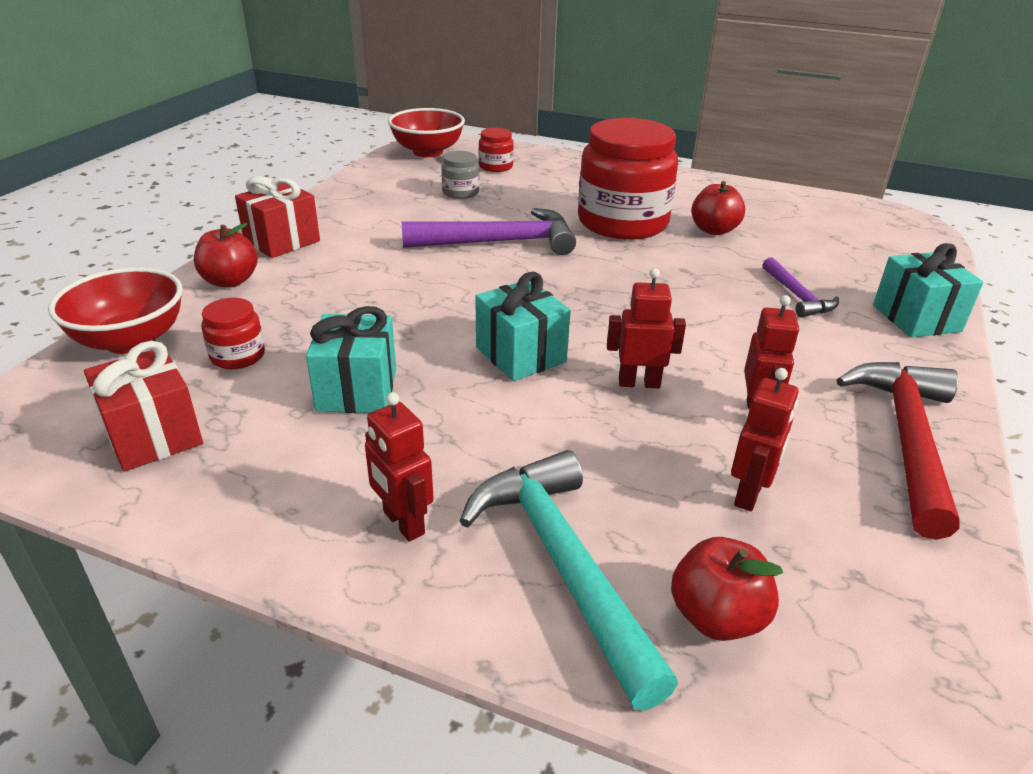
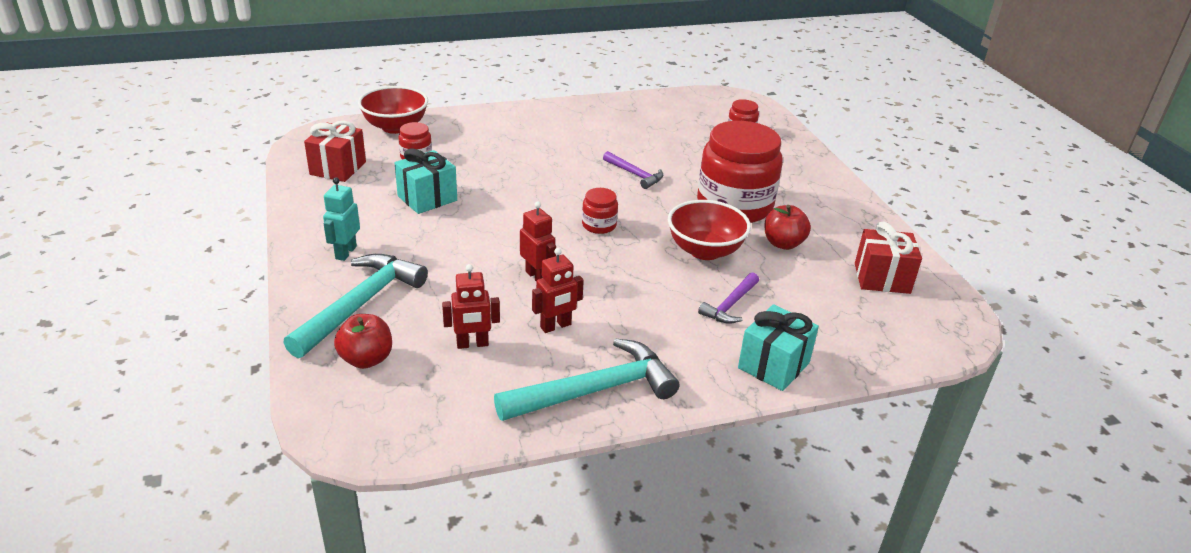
camera: 50 degrees right, 0 degrees up
(230, 281) = (475, 122): red apple -> none
(282, 241) = (534, 115): red gift -> red gift (882, 278)
(403, 523) = (345, 252): red robot -> turquoise robot
(428, 152) = (721, 101): red bowl -> red bowl (705, 250)
(460, 192) = (681, 136): grey jar -> none
(499, 242) = (635, 174): purple hammer -> purple hammer, size x0.54
(520, 355) = (517, 230): turquoise gift -> none
(574, 301) = (599, 225): none -> red jar
(906, 440) = (594, 390): red hammer -> turquoise hammer

